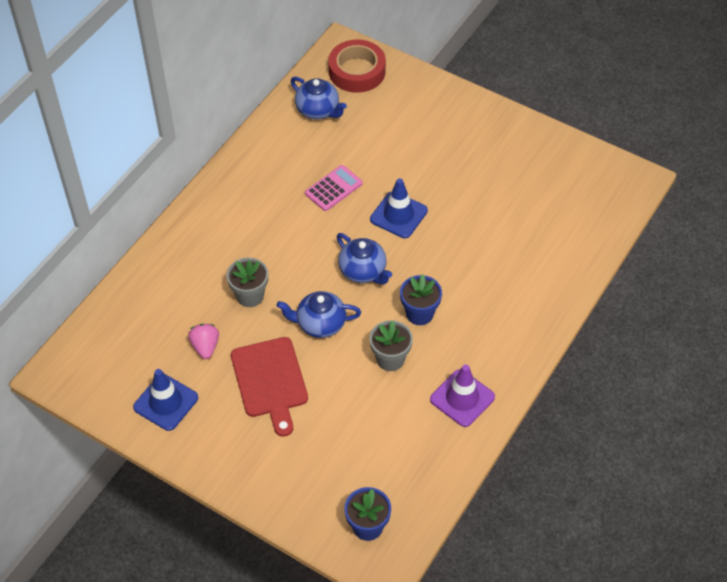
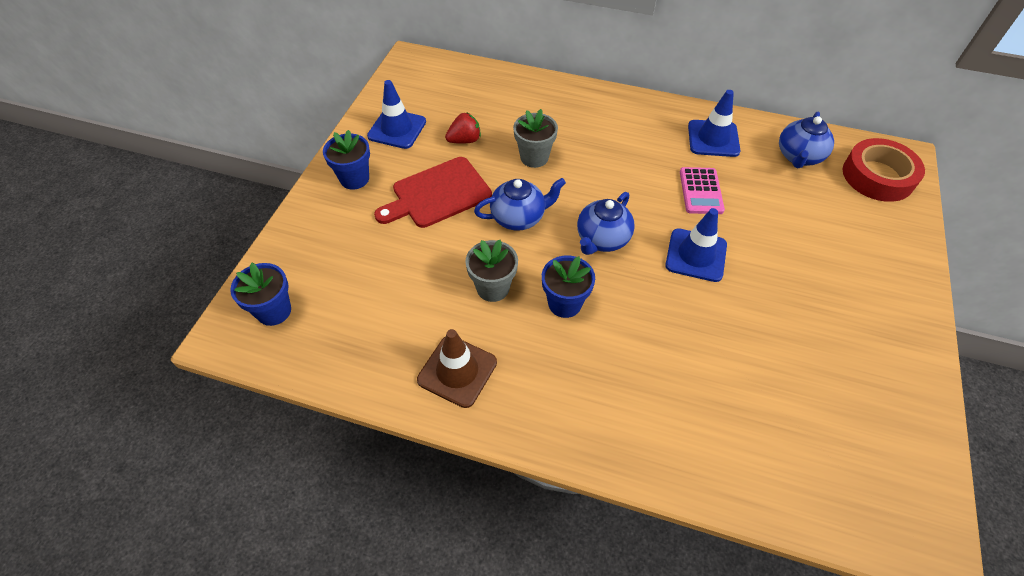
camera: 75 degrees right, 0 degrees up
(205, 347) = (464, 140): pink strawberry -> red strawberry
(225, 448) = (354, 179): none -> blue flower pot
(276, 158) = (713, 139): none -> blue traffic cone
(320, 324) = (519, 217): blue teapot -> blue teapot turned 90 degrees clockwise
(333, 188) = (701, 191): pink calculator -> pink calculator turned 60 degrees clockwise
(462, 398) = (457, 371): purple traffic cone -> brown traffic cone

